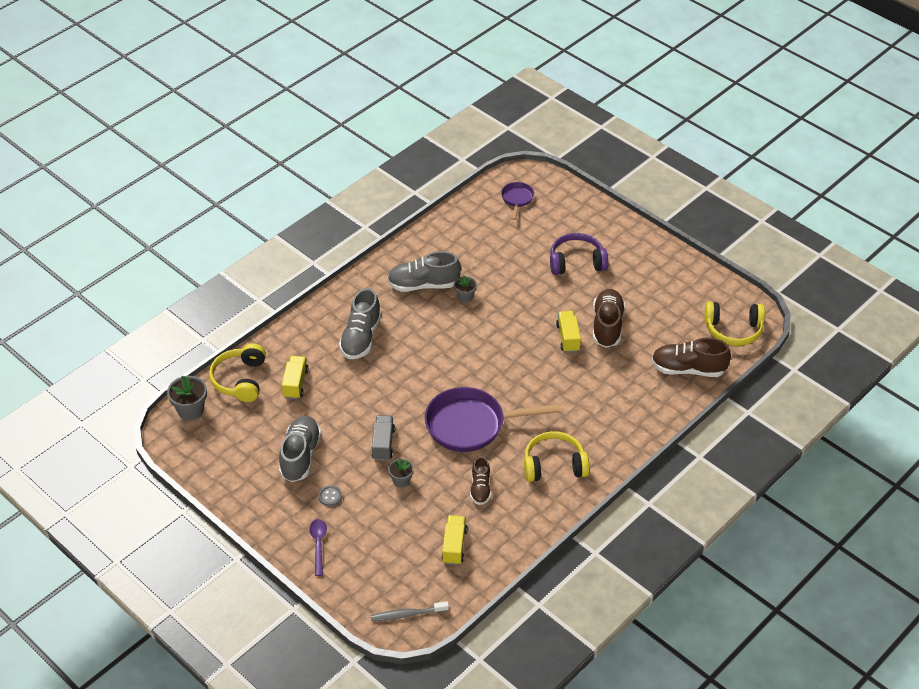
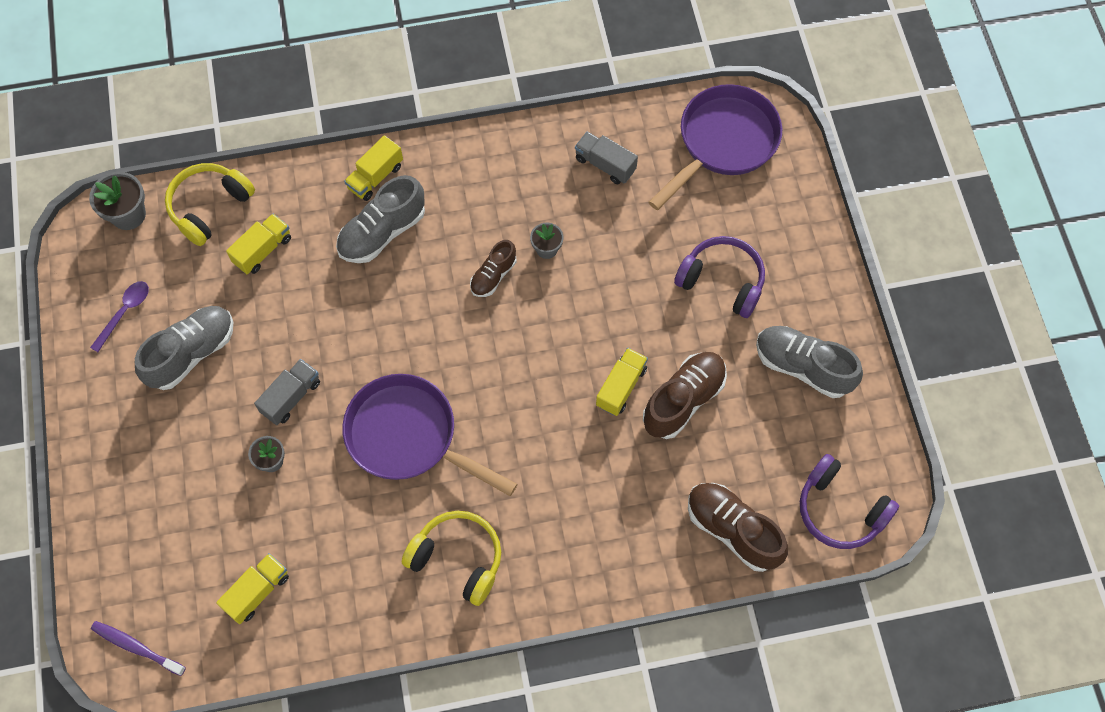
camera: 35 degrees right, 20 degrees up
(318, 544) = (119, 486): purple spoon -> purple spoon (125, 312)
(330, 313) = (375, 177): none -> yellow truck
(330, 496) = (180, 429): grey button -> none
(407, 614) = (136, 647): grey toothbrush -> purple toothbrush
(423, 285) = (511, 201): grey shoe -> grey shoe (802, 367)
(460, 241) = (605, 164): none -> grey truck
(480, 488) = (348, 533): brown shoe -> brown shoe (493, 276)
(517, 199) = (723, 142): purple pan -> purple pan, size x2.07
(733, 330) = (840, 509): yellow headphones -> purple headphones

